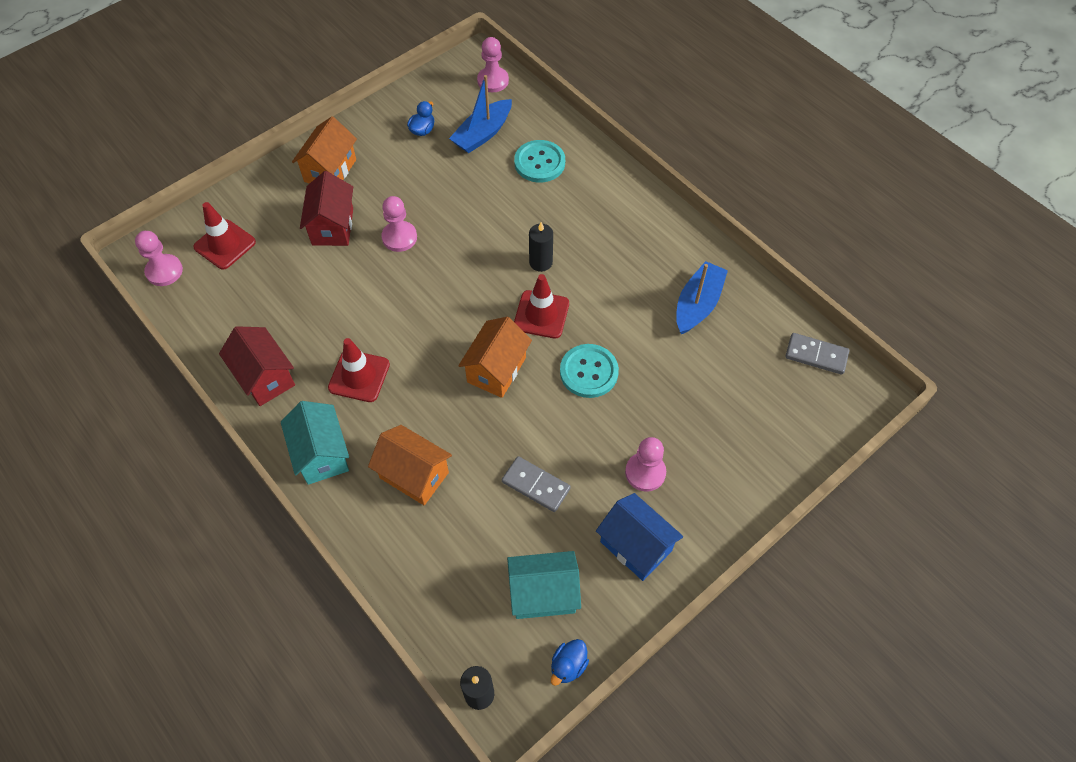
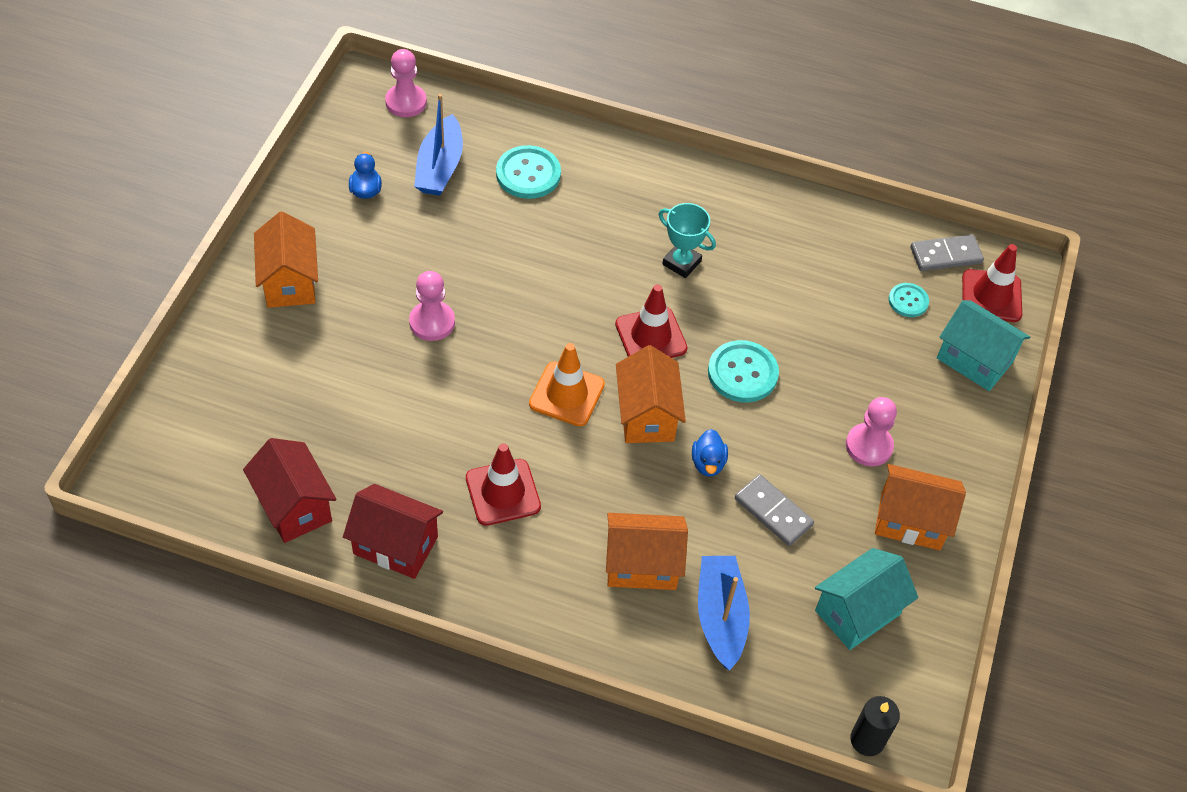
camera: 35 degrees left, 5 degrees down
(164, 271) = (173, 485): pink pawn -> none
(225, 244) = (226, 421): red traffic cone -> red traffic cone (991, 296)
(321, 454) = (525, 594): turquoise house -> turquoise house (974, 360)
(333, 226) = (343, 344): red house -> red house (294, 506)
(452, 328) = (566, 394): none -> orange traffic cone
(535, 485) = (773, 512): grey domino -> grey domino turned 45 degrees clockwise
(540, 262) = (609, 281): black candle -> none
(568, 665) = (929, 666): blue duck -> blue duck (708, 463)
(603, 271) = (681, 263): none -> turquoise trophy
(635, 546) = (910, 521): blue house -> orange house
(697, 304) = (800, 255): blue boat -> blue boat (720, 617)
(758, 377) = (908, 301): none -> turquoise button

